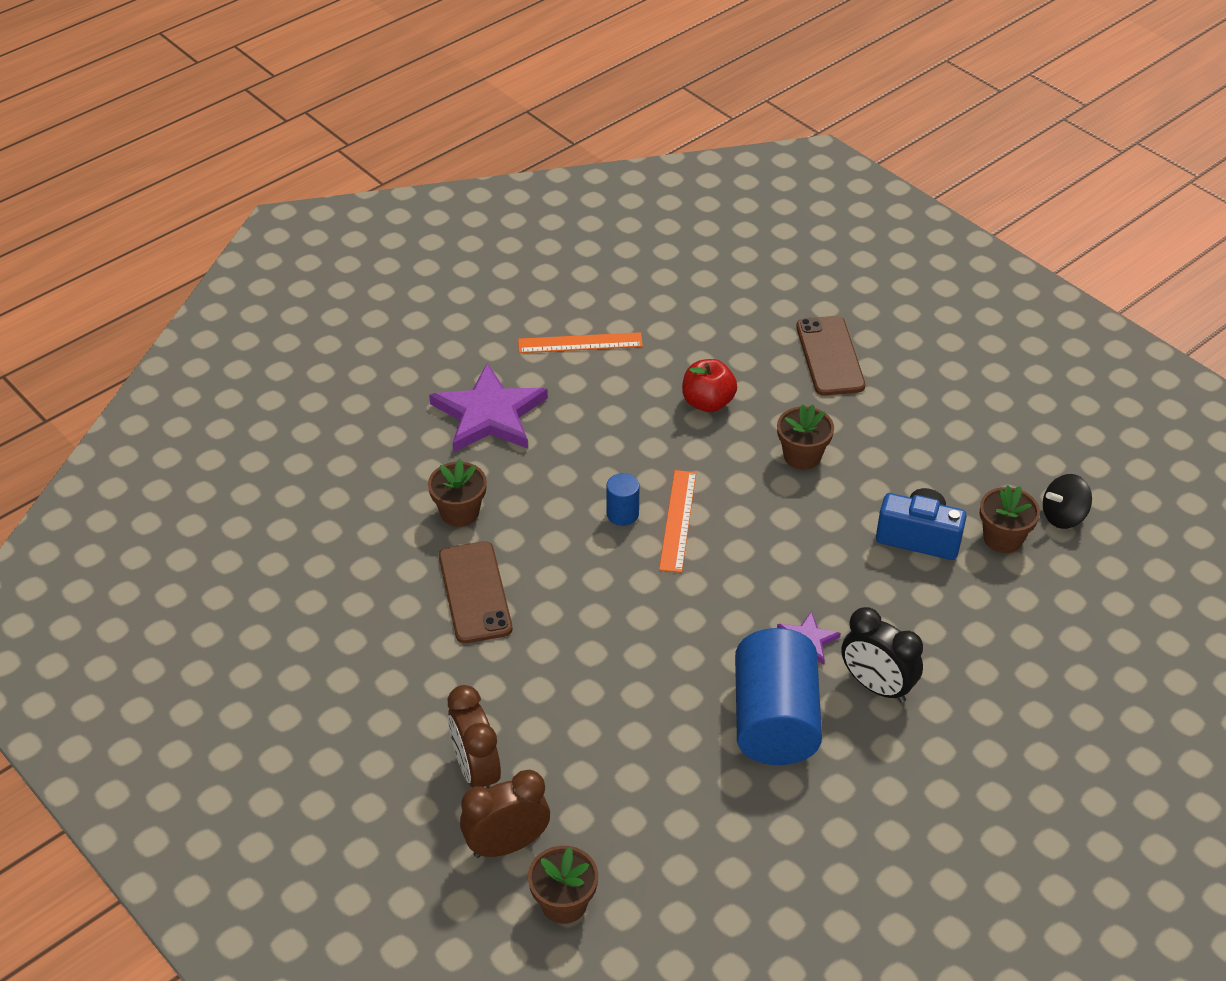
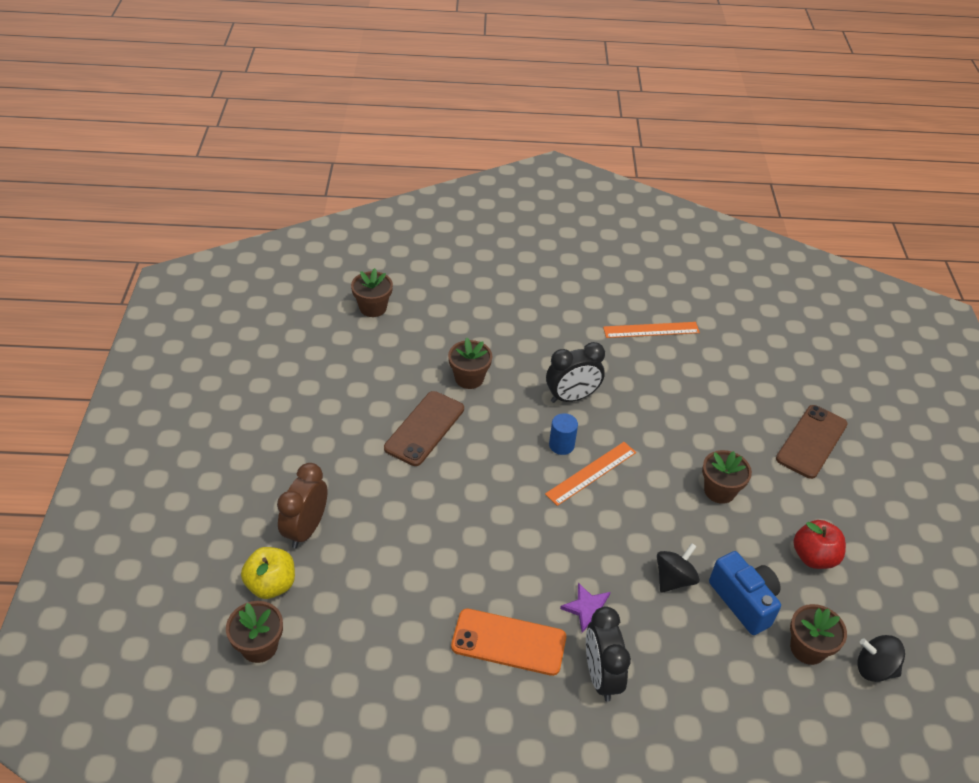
camera: 40 degrees right, 0 degrees up
(268, 509) = (373, 308): none -> brown flower pot
(489, 414) = (549, 336): purple star -> none
(507, 845) = (271, 585): brown clock -> yellow apple
(580, 343) = (651, 330): orange ruler -> orange ruler turned 45 degrees counterclockwise
(580, 461) = (572, 397): none -> black clock
(708, 402) = (693, 416): red apple -> red apple (814, 557)
(774, 720) = (508, 642): blue cylinder -> orange phone
(847, 561) = (674, 579): none -> black spinning top

